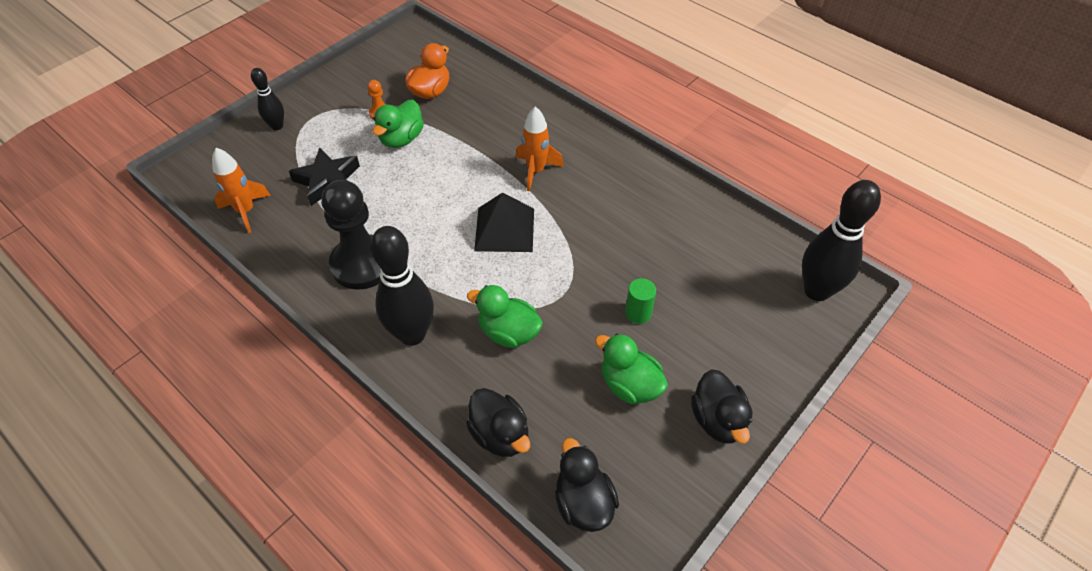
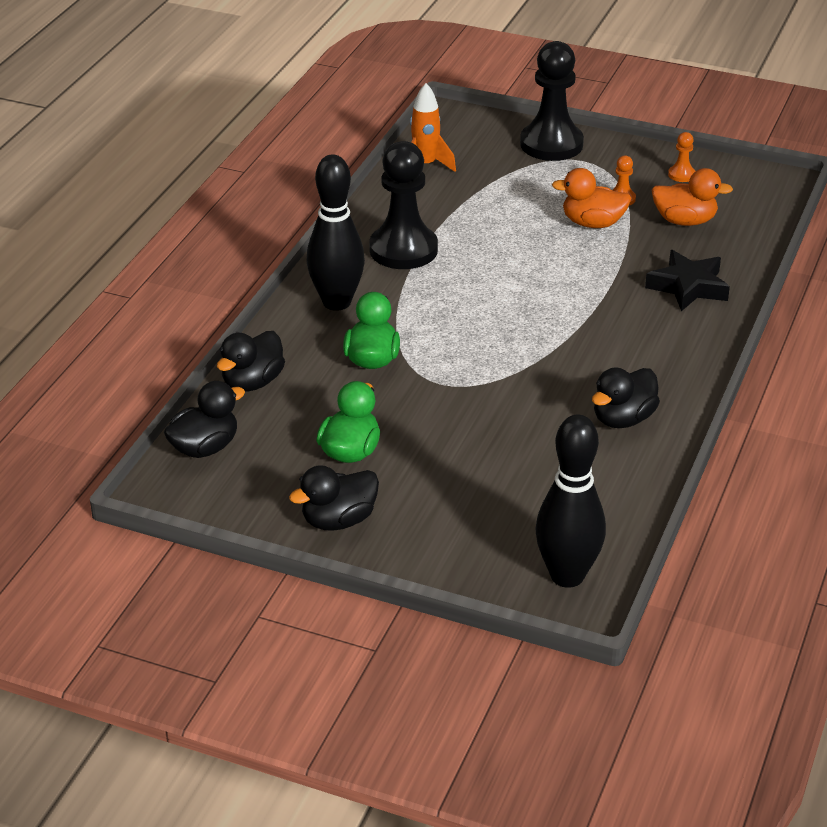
camera: 70 degrees right, 15 degrees down
(277, 126) = (551, 144): black bowling pin -> black pawn
(328, 181) = (497, 197): black star -> black star (688, 287)
(372, 73) = (681, 175): none -> orange pawn
(401, 139) = (592, 223): green duck -> orange duck
(504, 229) = (508, 324): black pyramid -> none
(536, 171) = (612, 325): orange rocket -> none
(638, 313) = (448, 440): green cylinder -> none
(650, 202) = (623, 419): none -> black duck

